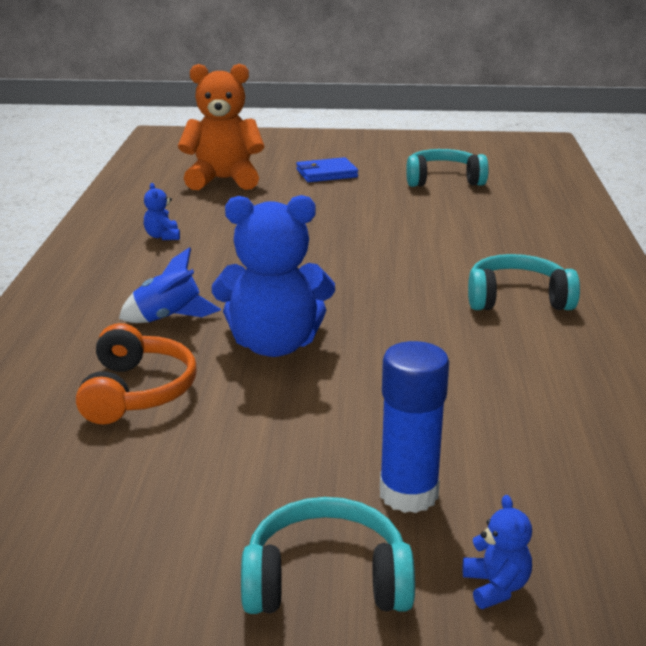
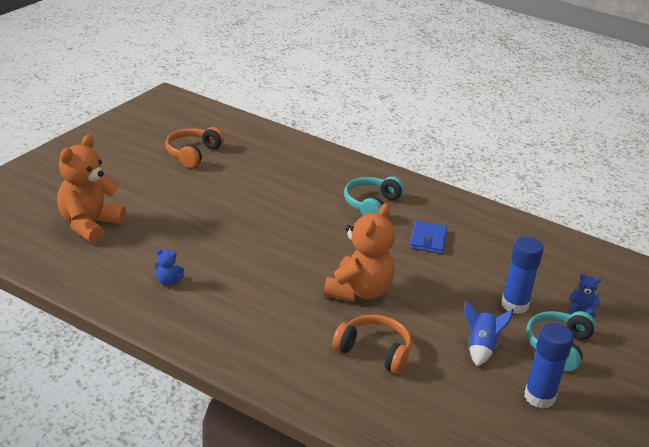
camera: 65 degrees left, 5 degrees up
(134, 590) = (539, 397): none -> blue glue stick
(169, 318) = (295, 315): blue rocket -> blue rocket (480, 348)
(274, 345) = (358, 292): blue teddy bear -> orange teddy bear
(326, 173) = (129, 185): blue wallet -> blue wallet (428, 240)
(443, 180) = (192, 153): turquoise headphones -> orange headphones

